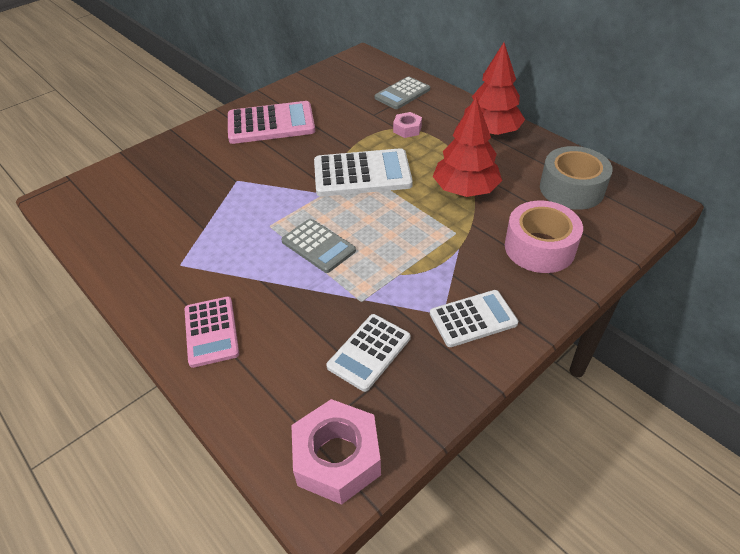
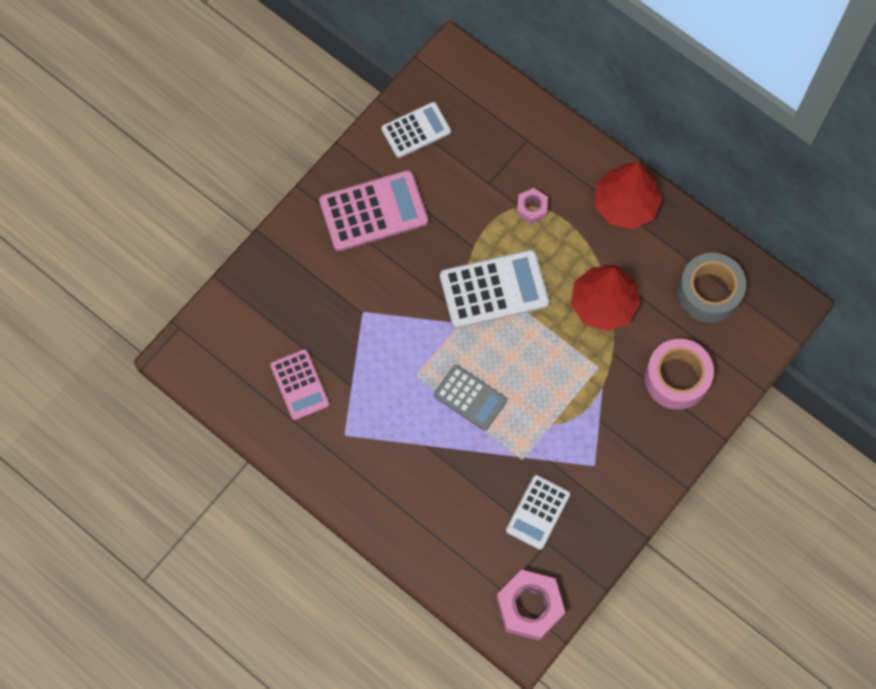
camera: 10 degrees left, 25 degrees up
(211, 331) = (400, 507): pink calculator -> pink calculator (300, 385)
(402, 94) = (517, 138): grey calculator -> none
(473, 319) = (620, 468): white calculator -> white calculator (416, 130)

